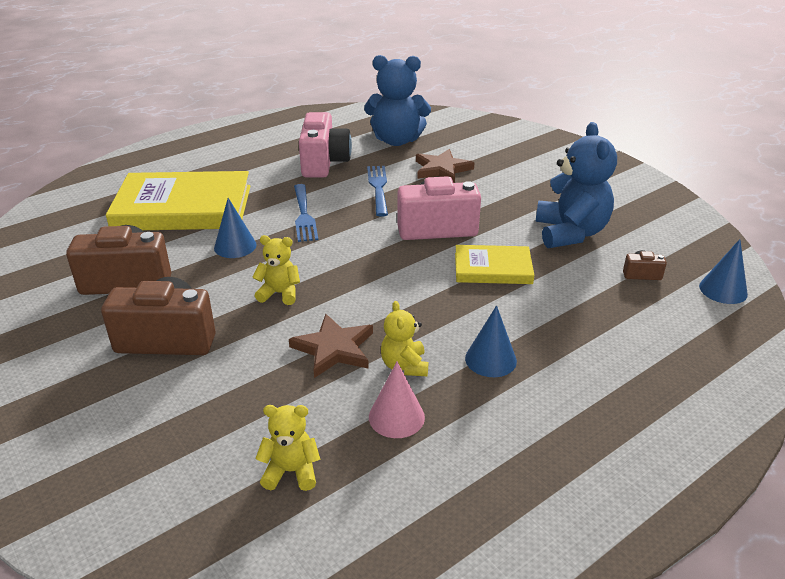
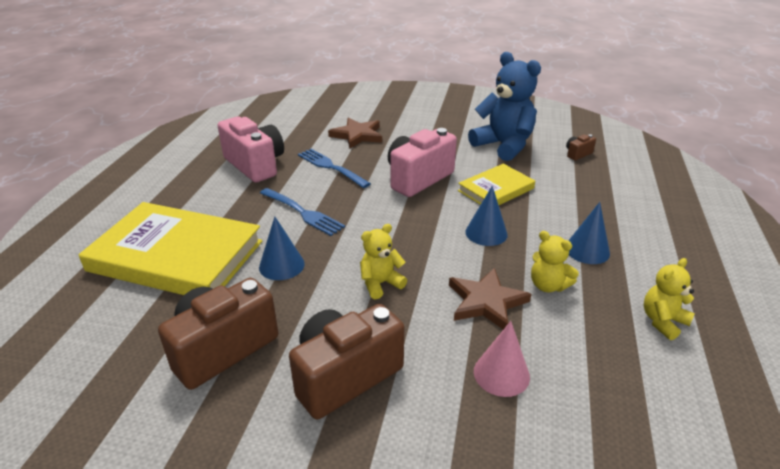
camera: 40 degrees left, 0 degrees up
(183, 207) = (176, 256): yellow book -> yellow book turned 60 degrees clockwise
(291, 471) = (602, 412): yellow teddy bear -> yellow teddy bear (663, 321)
(396, 140) = (290, 126): blue teddy bear -> none
(396, 417) = (598, 324): pink cone -> pink cone (501, 374)
(723, 290) = (626, 145): blue cone -> blue cone (486, 233)

